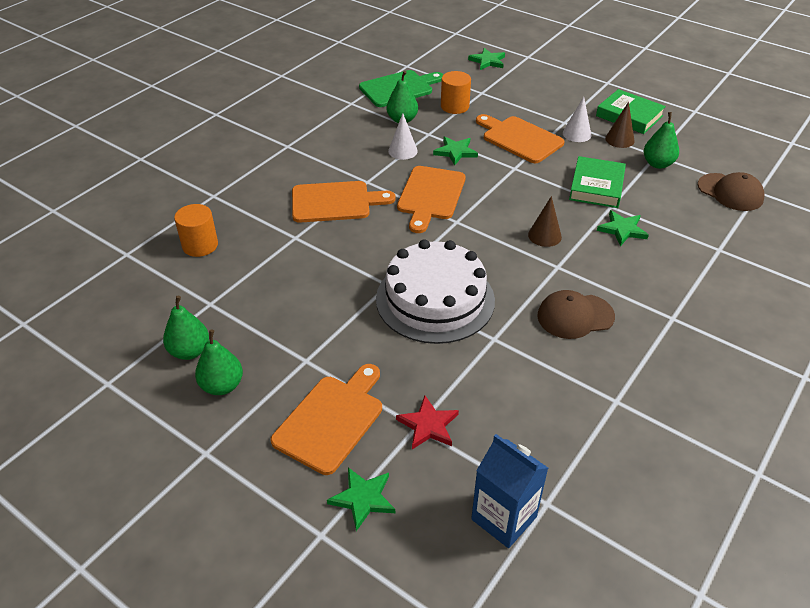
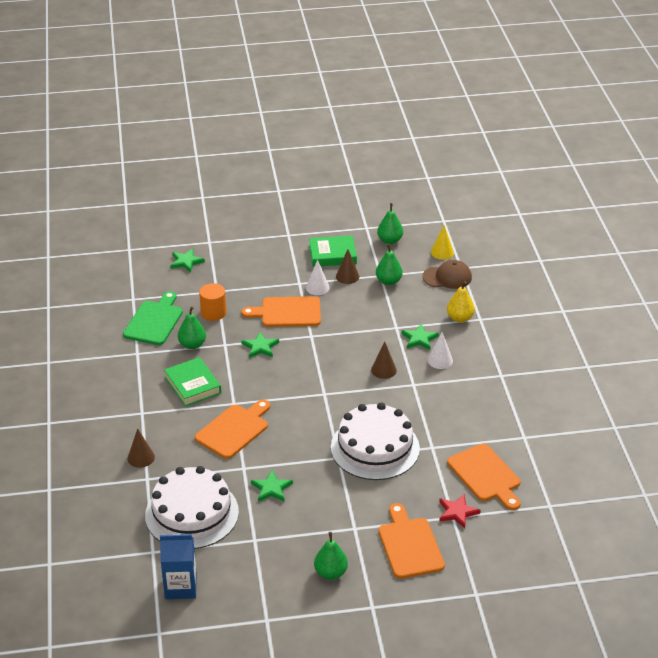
camera: 45 degrees left, 5 degrees down
(190, 351) = (285, 571): green pear -> green pear (390, 240)
(200, 245) = (192, 513): orange cylinder -> white cake
(234, 177) = (141, 457): none -> brown cone
(363, 499) = (473, 565): green star -> green star (271, 488)
(402, 151) = (225, 367): white cone -> white cone (440, 360)
(430, 196) = (286, 387): orange cutting board -> orange cutting board (485, 475)
(504, 518) = (540, 525): blue carton -> blue carton (181, 587)
(575, 316) = (455, 407): brown cap -> none
(596, 186) = (373, 319): green book -> green book (192, 385)
(695, 236) = (460, 318): none -> yellow pear
(753, 168) = (442, 252): none -> yellow cone

